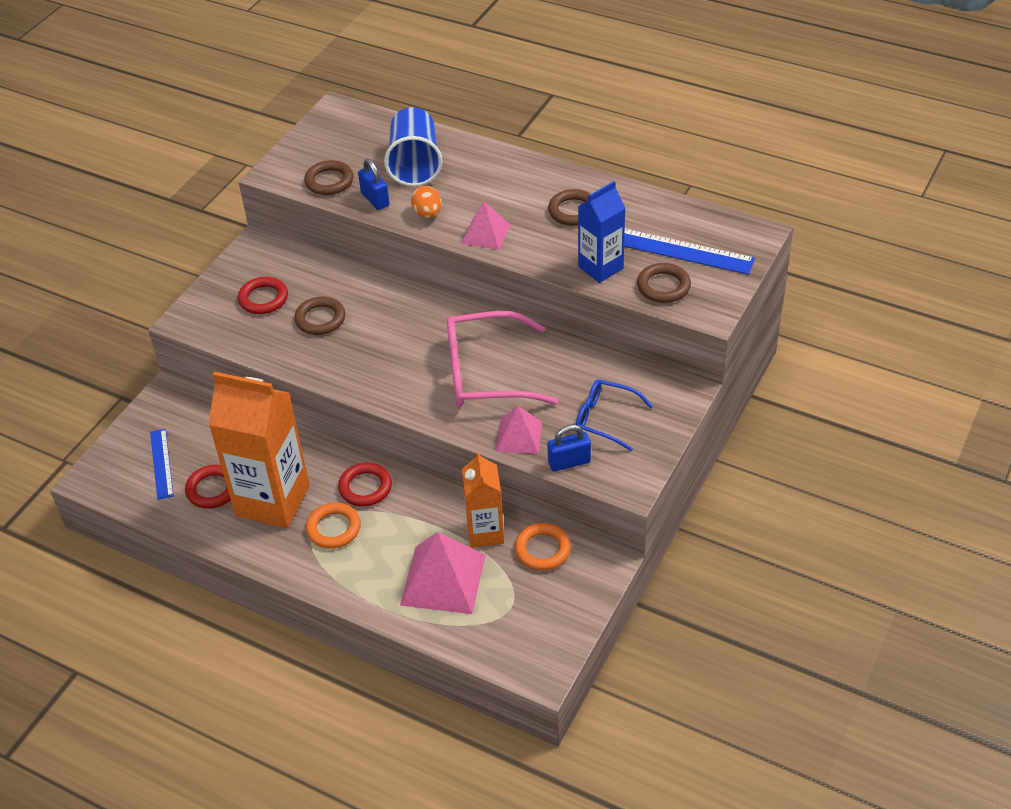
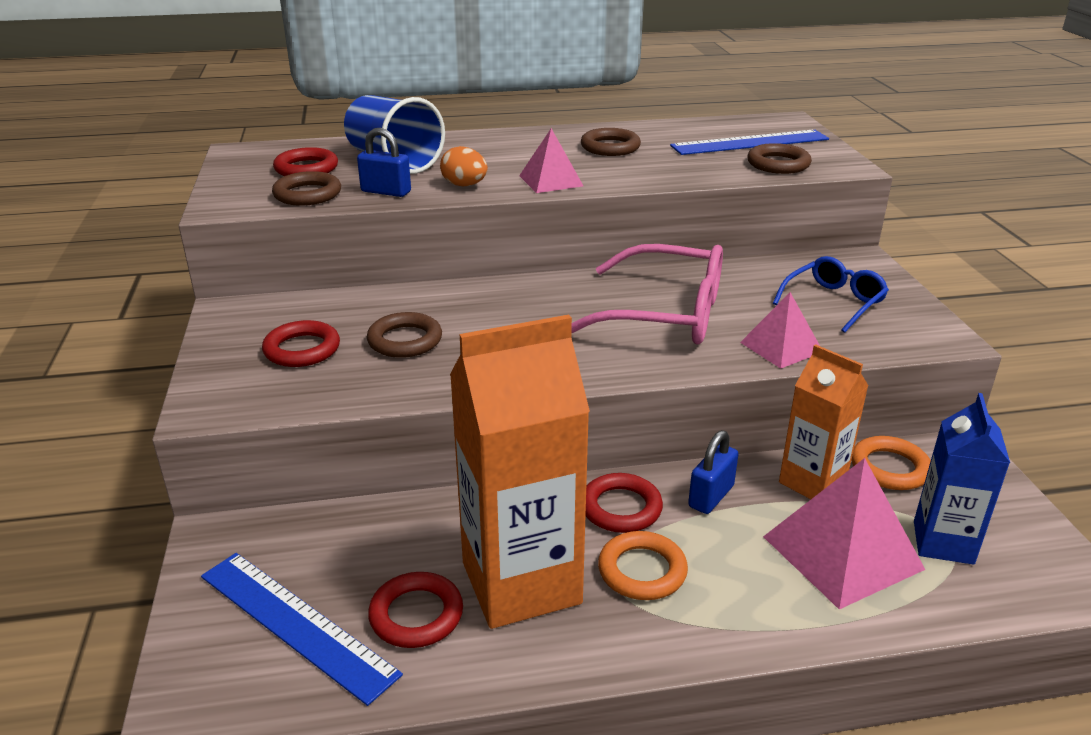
camera: 40 degrees left, 15 degrees down
(161, 463) = (295, 624): blue ruler -> blue ruler, size x1.57
(355, 150) = (306, 168): none -> red ring
(486, 373) = (665, 314): pink glasses -> pink glasses turned 120 degrees counterclockwise
(569, 462) = (863, 346): blue padlock -> blue padlock (711, 496)
(600, 267) = (702, 169): blue carton -> blue carton (943, 542)
(605, 419) = (833, 302): blue glasses -> blue glasses turned 150 degrees clockwise

